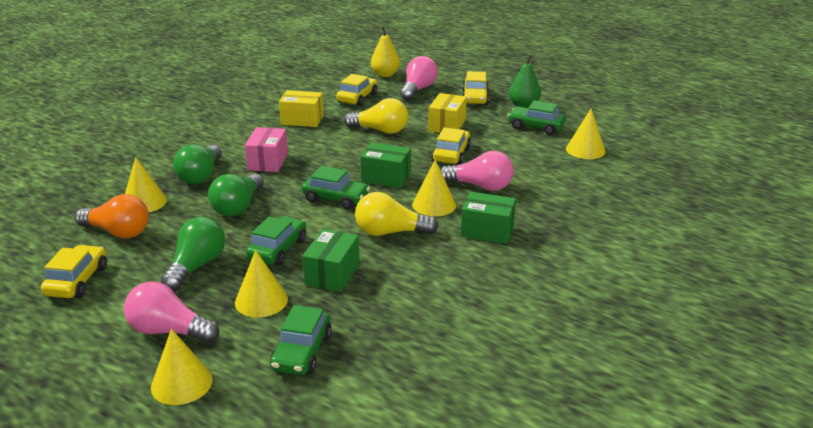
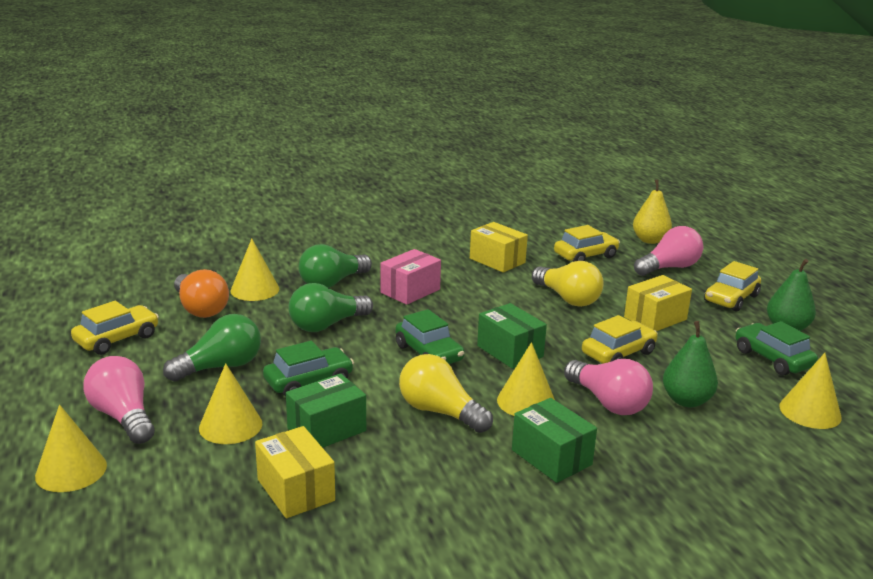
camera: 35 degrees right, 5 degrees down
(302, 352) = (199, 495): green car -> none
(362, 318) = (295, 490): none -> yellow box
(519, 168) = (686, 400): none -> green pear

